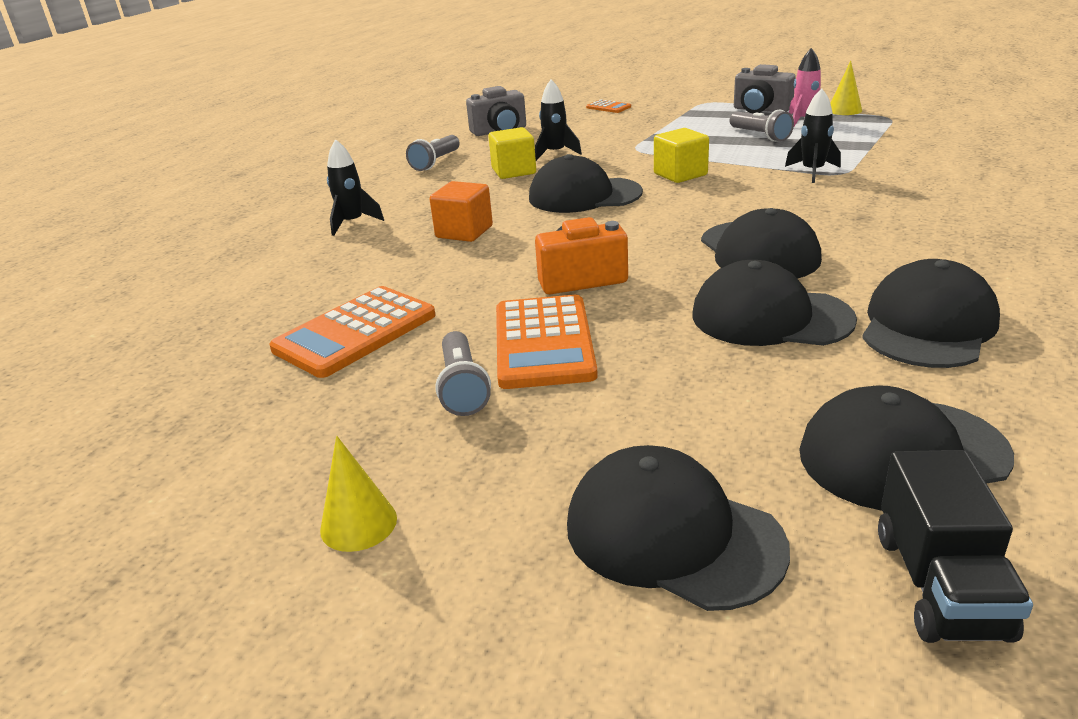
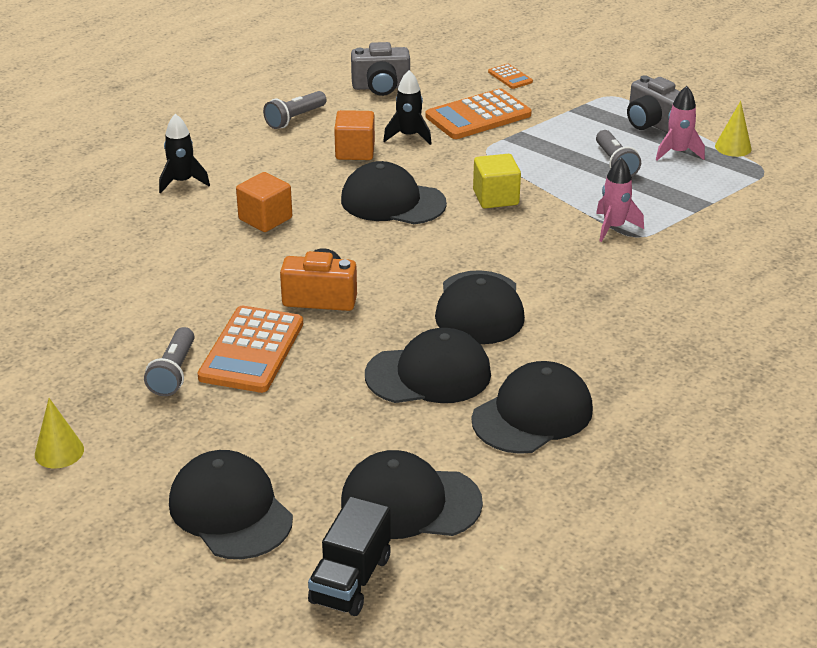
camera: 15 degrees right, 5 degrees up
(355, 332) = (127, 303): orange calculator -> orange calculator (478, 116)
(514, 171) = (355, 151): yellow cube -> orange cube
(770, 317) = (428, 374): black cap -> black cap turned 135 degrees clockwise
(812, 172) = (613, 227): black rocket -> pink rocket

